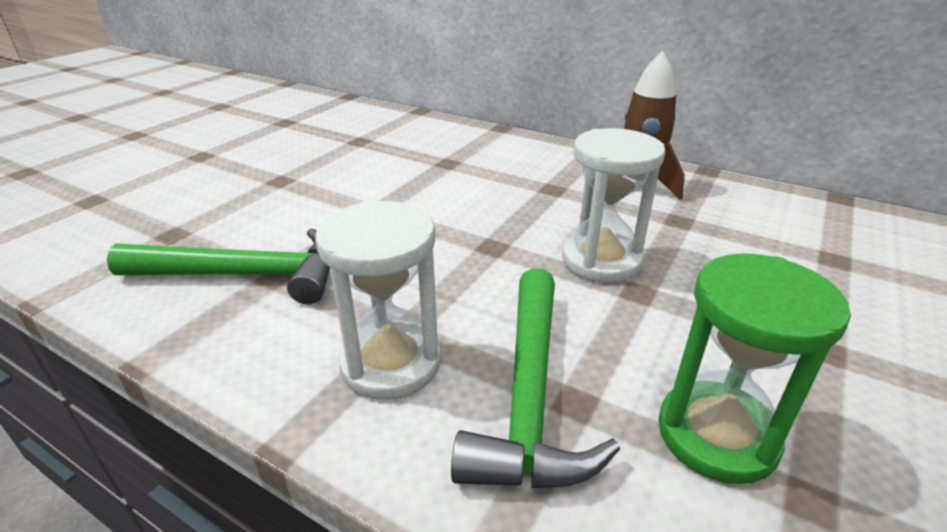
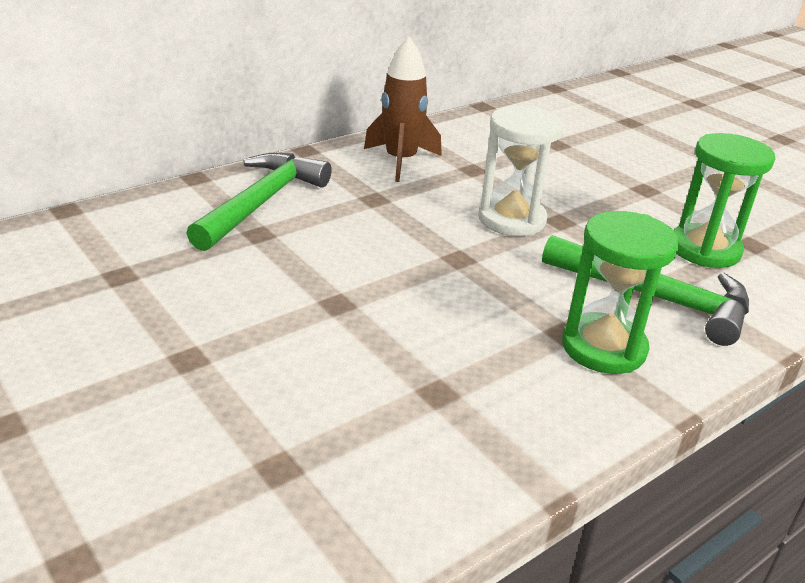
camera: 70 degrees left, 0 degrees up
(245, 275) = (423, 411): green hammer -> green hammer (262, 202)
(391, 363) = (603, 347): white hourglass -> green hourglass

